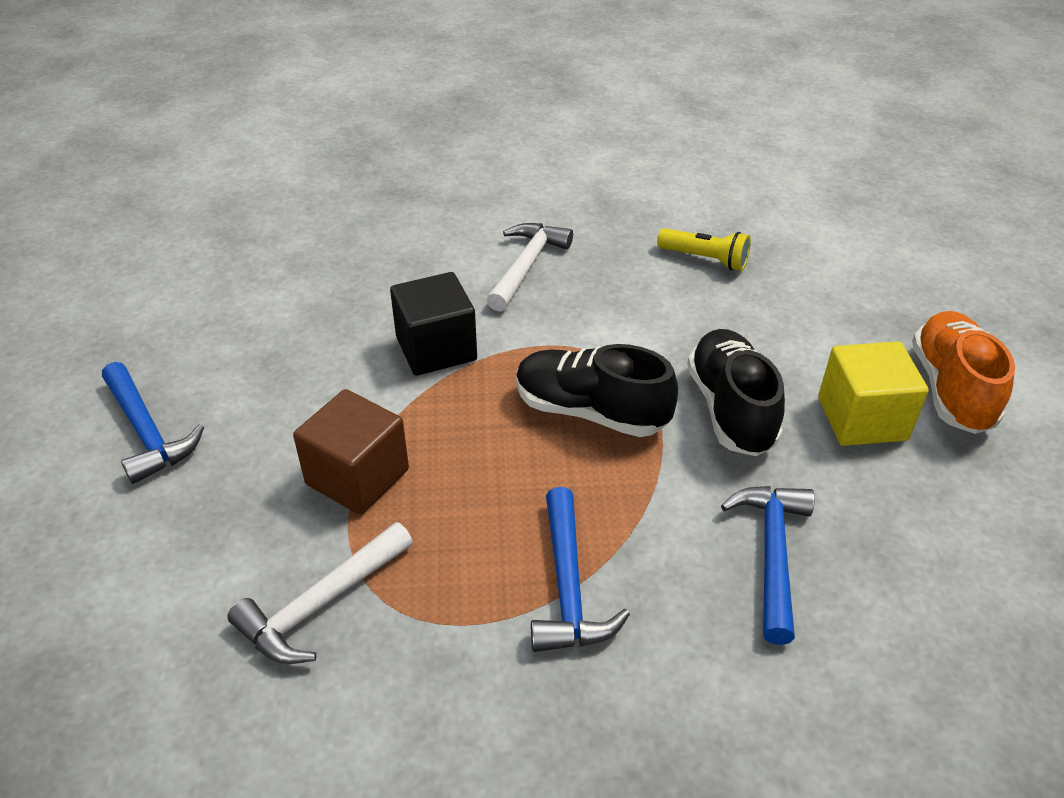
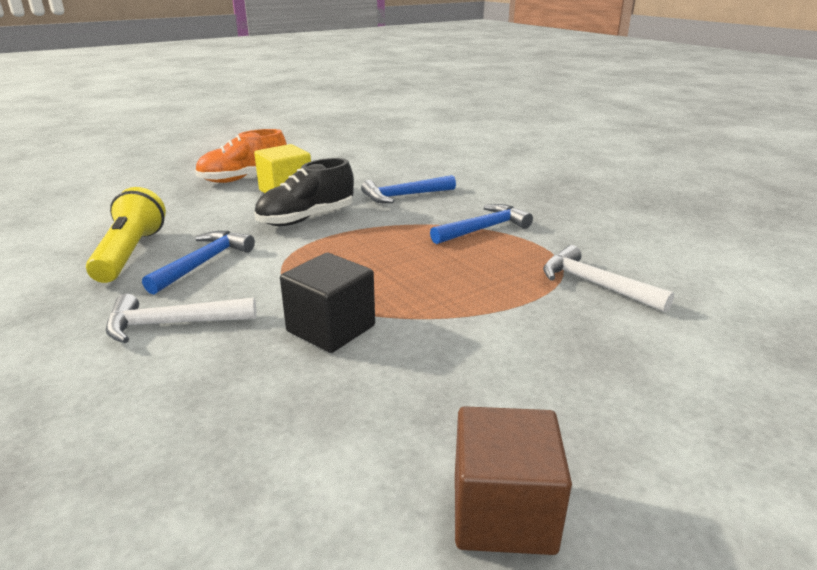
camera: 120 degrees left, 15 degrees down
(147, 432) = (600, 444): blue hammer -> blue hammer (203, 263)
(321, 604) = (595, 284): white hammer -> white hammer turned 150 degrees counterclockwise
(357, 477) = (498, 310): brown cube -> brown cube (503, 512)
(590, 412) = (347, 253): black shoe -> none
(705, 259) = (130, 253): yellow flashlight -> yellow flashlight, size x1.59

